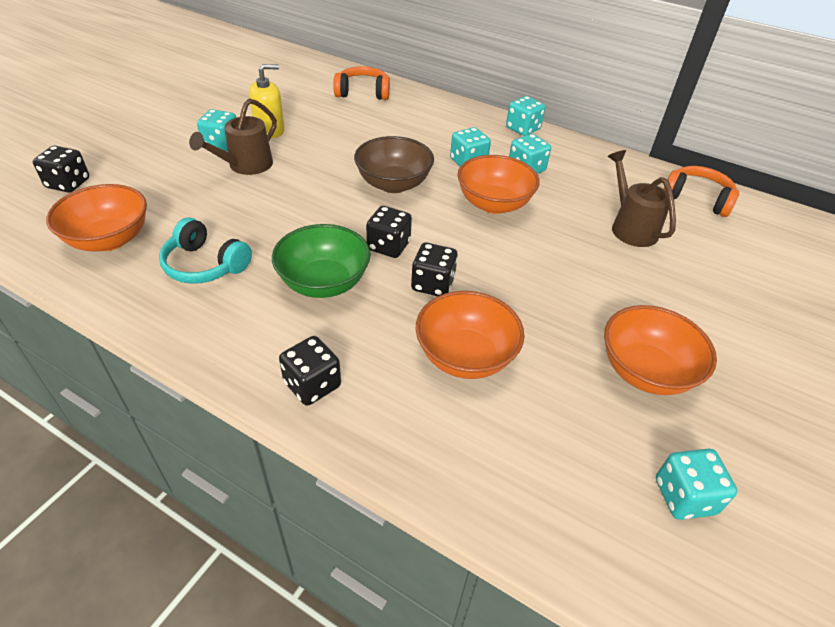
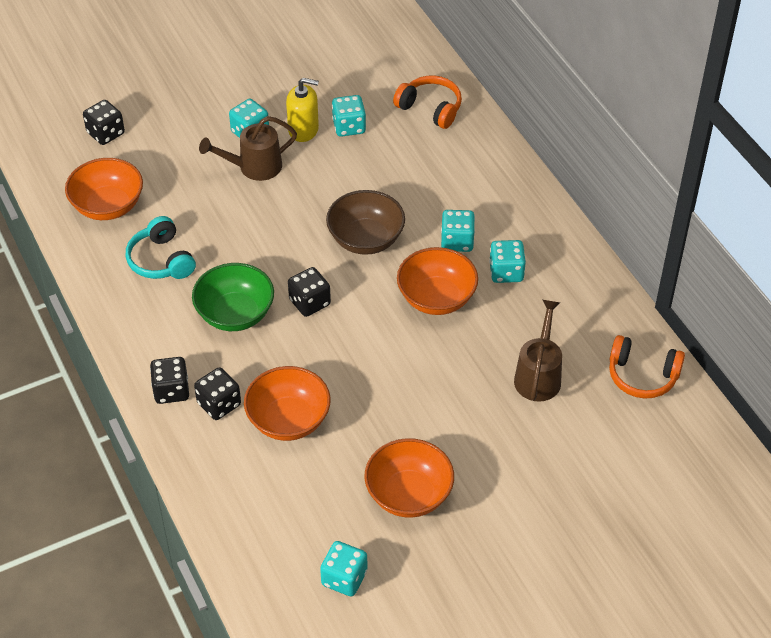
camera: 35 degrees right, 5 degrees up
(433, 284) = (315, 352): black dice -> black dice (219, 404)
(523, 129) = (554, 221): turquoise dice -> turquoise dice (349, 127)
(697, 199) = (642, 376): orange headphones -> orange headphones turned 135 degrees clockwise

